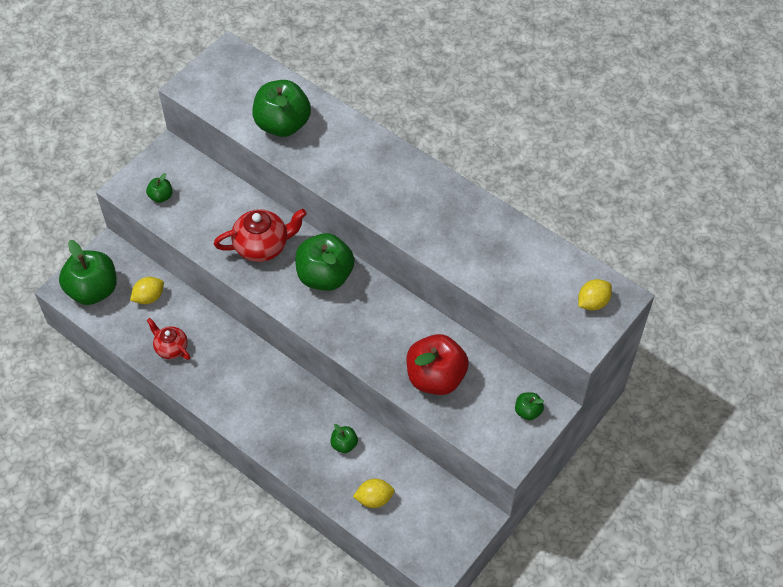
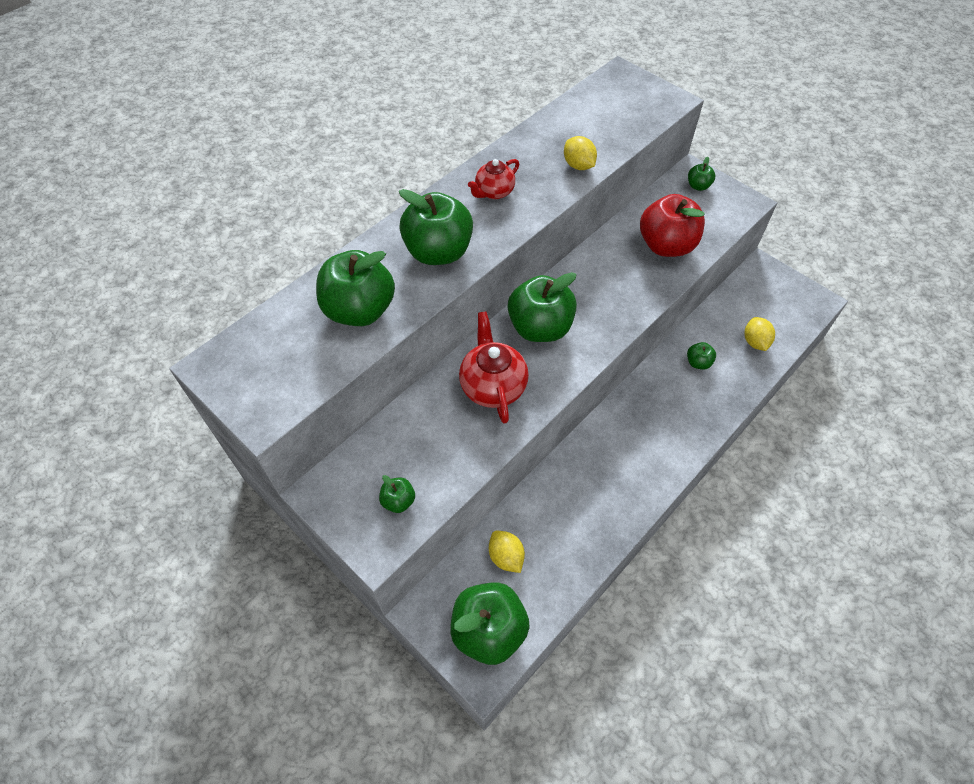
camera: 85 degrees left, 0 degrees up
(171, 348) = (581, 530): red teapot -> red teapot (494, 192)
(347, 166) = (438, 252): none -> green apple
(592, 302) = (627, 90): yellow lemon -> yellow lemon (578, 165)

